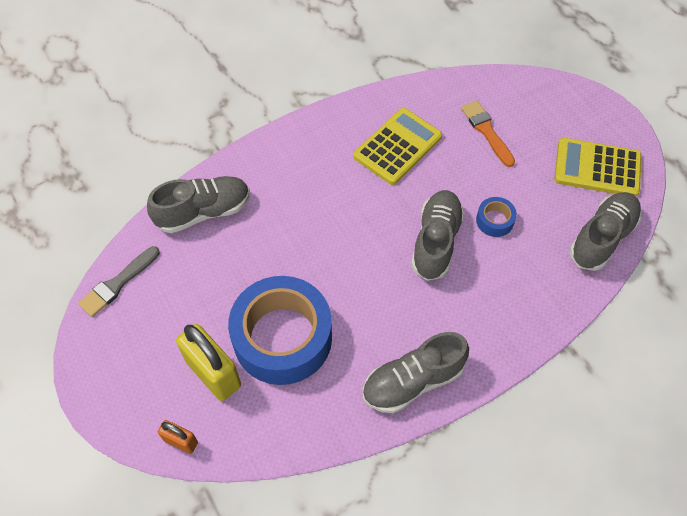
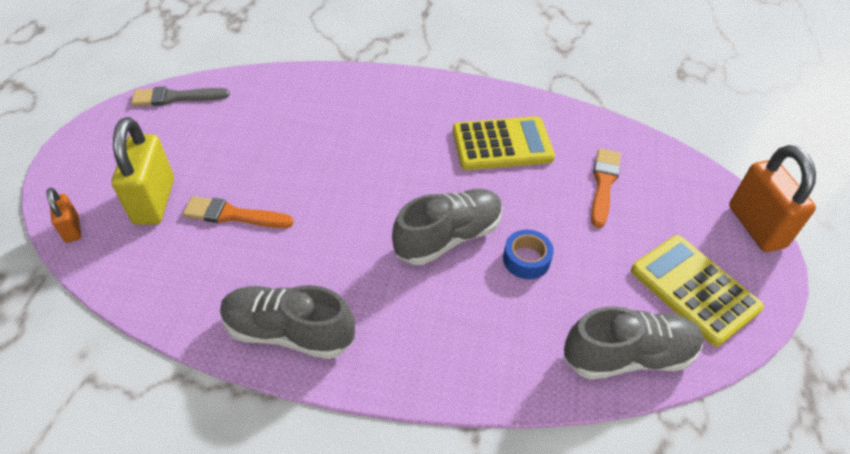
camera: 40 degrees right, 10 degrees down
(203, 212) = (291, 92): grey shoe -> none
(282, 337) = (233, 215): blue tape -> orange brush
(592, 99) = (756, 226): none -> orange padlock

